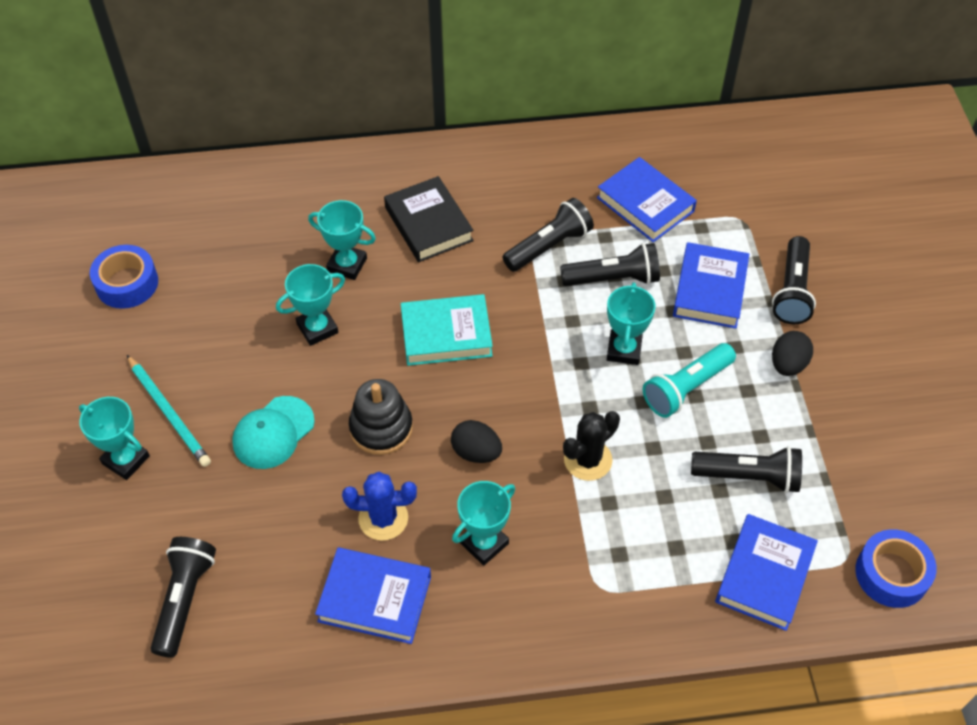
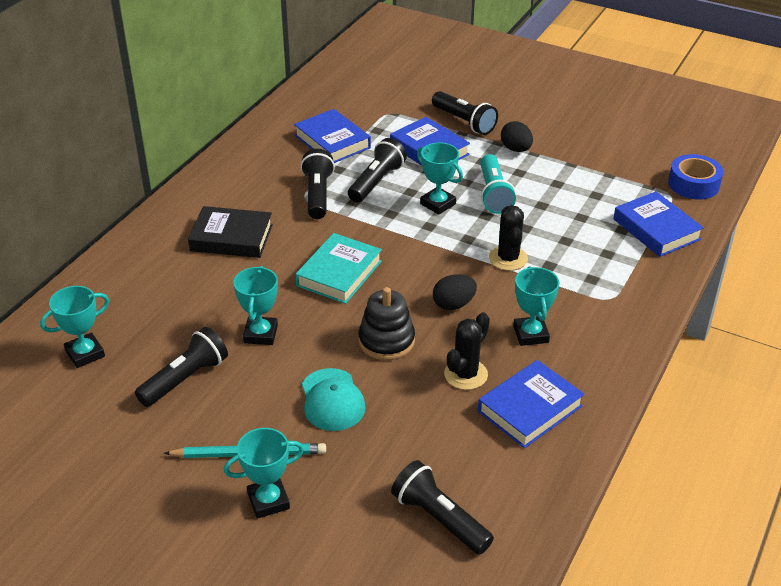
camera: 55 degrees left, 15 degrees down
(127, 283) = (84, 425): blue tape -> none
(347, 265) = (219, 293): turquoise trophy -> turquoise trophy (85, 354)
(383, 518) = (465, 374): blue cactus -> black cactus
(645, 204) = (332, 141): blue book -> blue book turned 60 degrees clockwise
(748, 476) = (582, 202): black flashlight -> black flashlight (185, 378)

